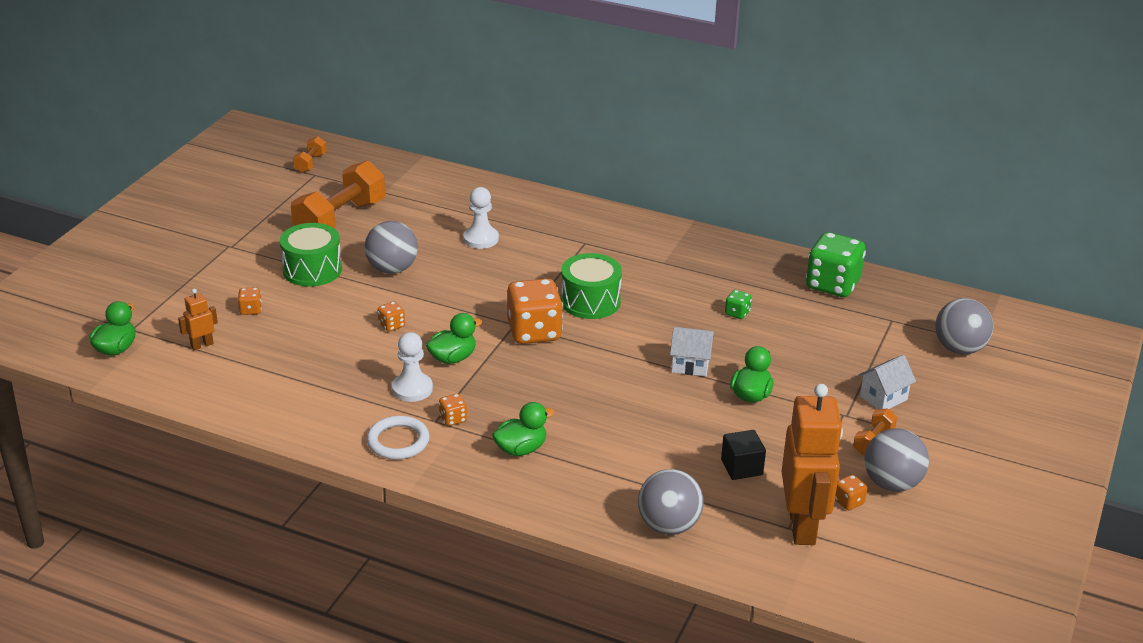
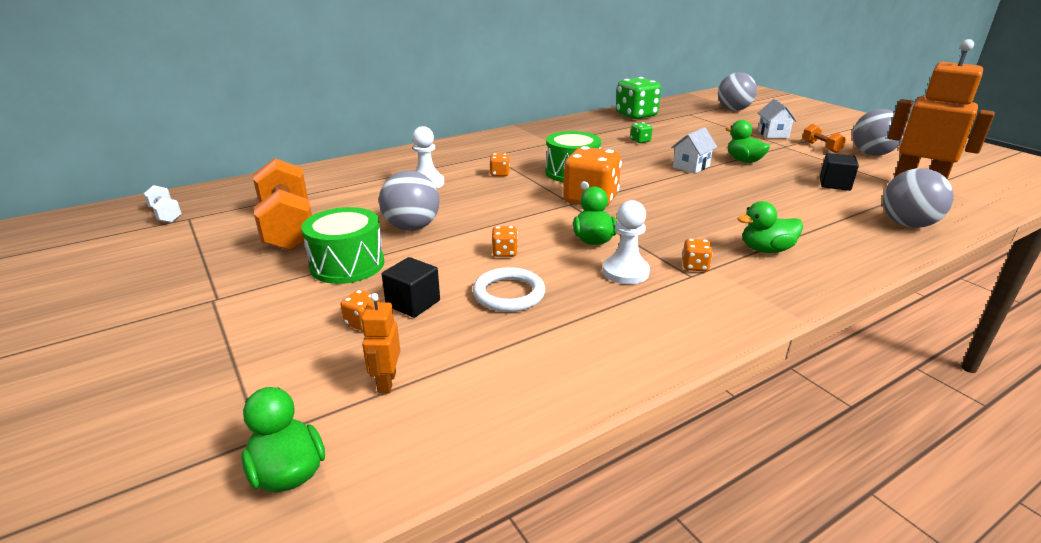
camera: 55 degrees left, 5 degrees down
(288, 317) = (413, 303): none -> black cube
(310, 163) = (166, 214): orange dumbbell -> white dumbbell
(398, 441) = (714, 304): white ring -> white ring (509, 294)
(521, 449) = (766, 250): green duck -> green duck turned 105 degrees counterclockwise
(848, 502) = (890, 168): orange dice -> orange dice (499, 174)

